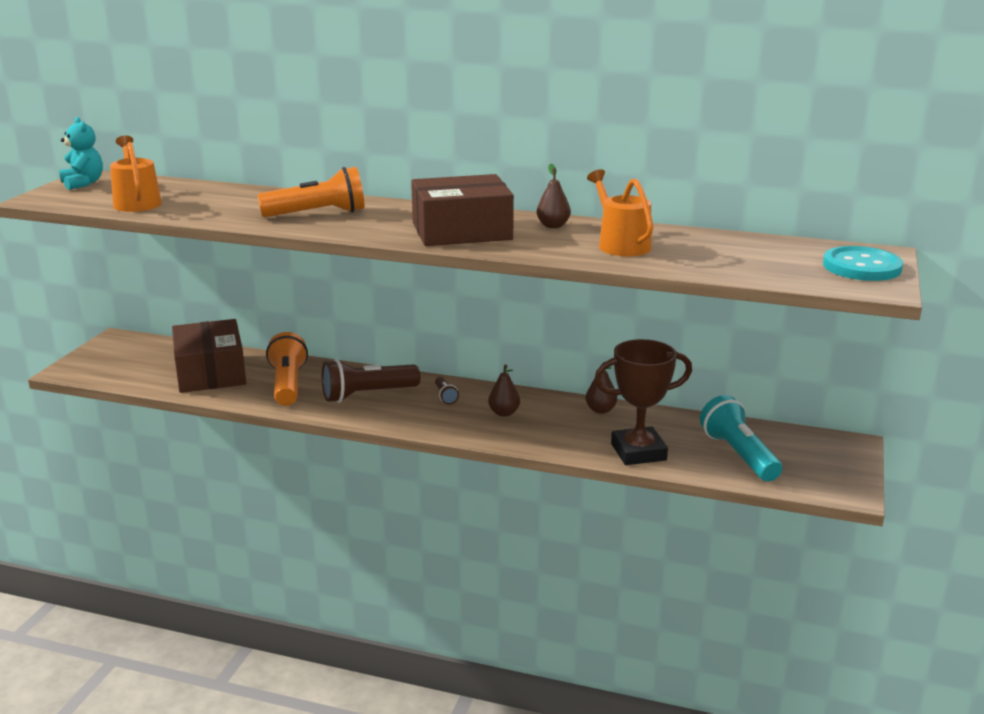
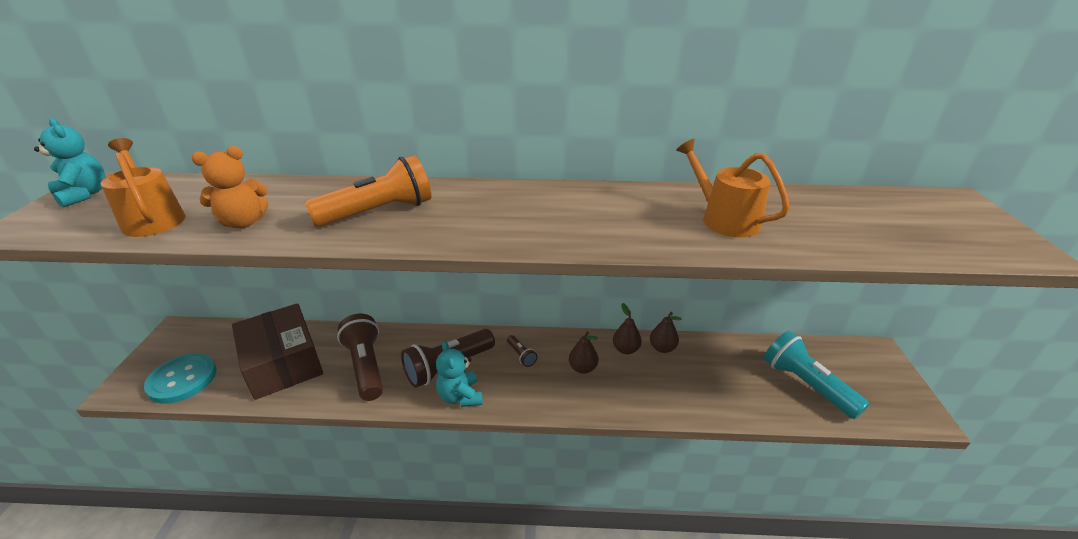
camera: 15 degrees left, 10 degrees up
(206, 210) = (244, 222): none -> orange teddy bear
(288, 384) = (366, 366): orange flashlight -> brown flashlight
(370, 415) = (460, 396): none -> turquoise teddy bear
(461, 231) = (550, 220): brown box -> none
(553, 226) = (635, 199): brown pear -> brown pear (625, 349)
(638, 452) = (724, 399): brown trophy -> none
(862, 267) = (969, 221): turquoise button -> turquoise button (182, 379)

